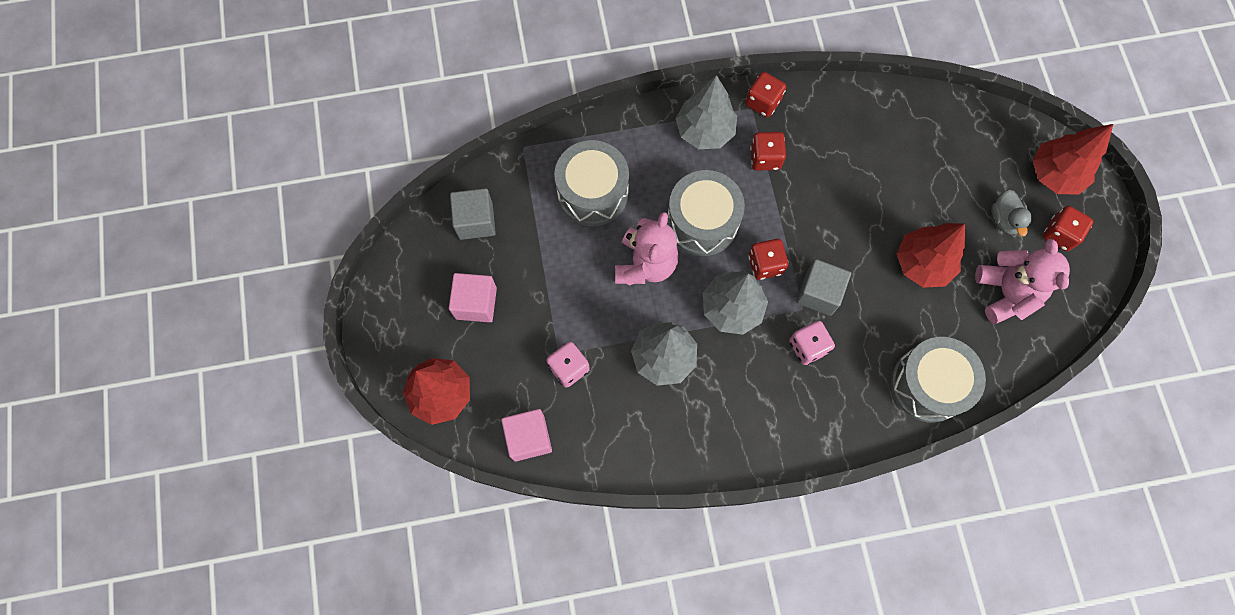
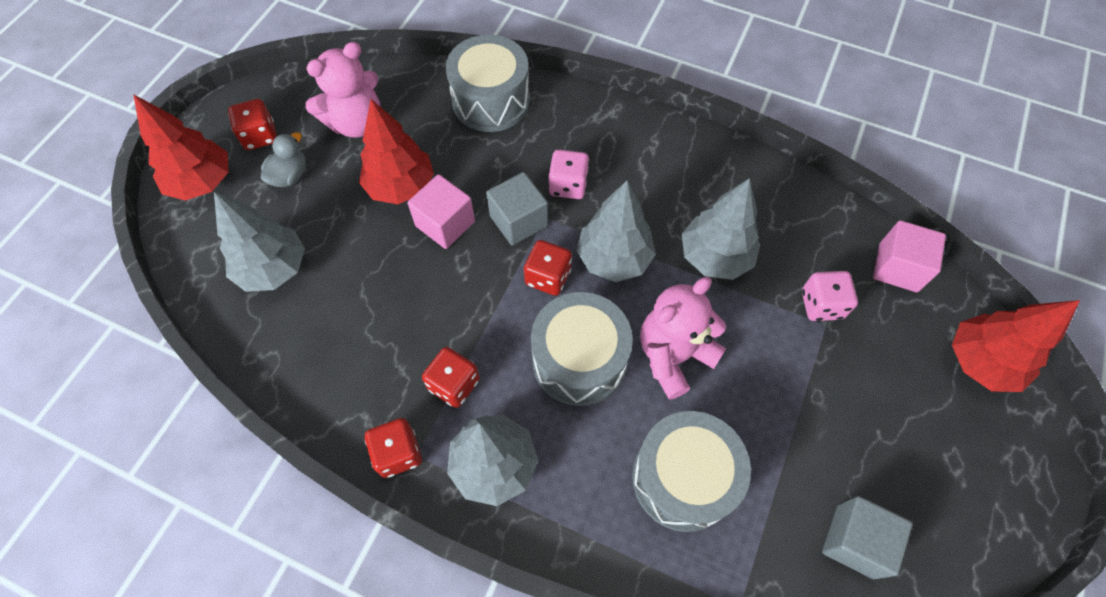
camera: 145 degrees left, 10 degrees down
(476, 303) = (898, 436): pink cube -> pink cube (445, 224)
(942, 151) = (273, 269): none -> grey tree
(1006, 293) = (356, 123): pink teddy bear -> pink teddy bear turned 150 degrees counterclockwise

